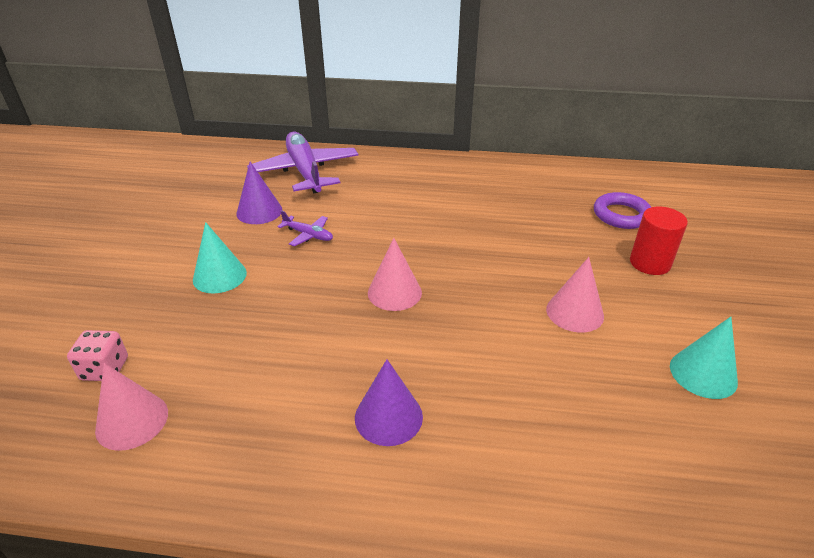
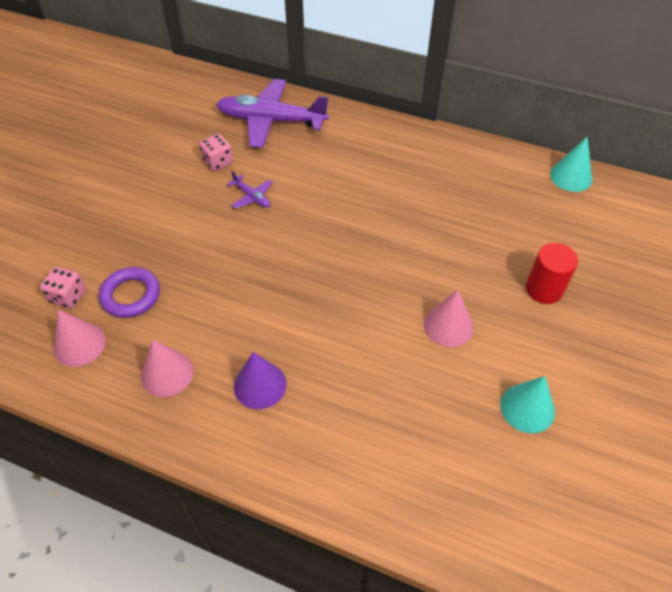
camera: 15 degrees right, 15 degrees up
(219, 276) = (169, 226): turquoise cone -> turquoise cone (571, 176)
(259, 211) = (218, 162): purple cone -> pink dice
(305, 171) = (271, 121): purple plane -> purple plane turned 75 degrees counterclockwise
(394, 292) = (304, 273): pink cone -> pink cone (167, 373)
(621, 215) = (547, 229): purple ring -> purple ring (131, 295)

